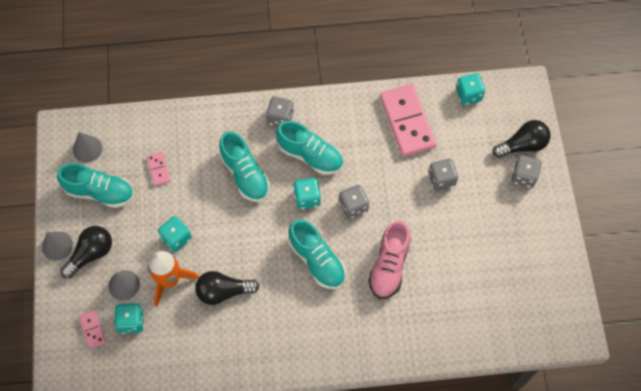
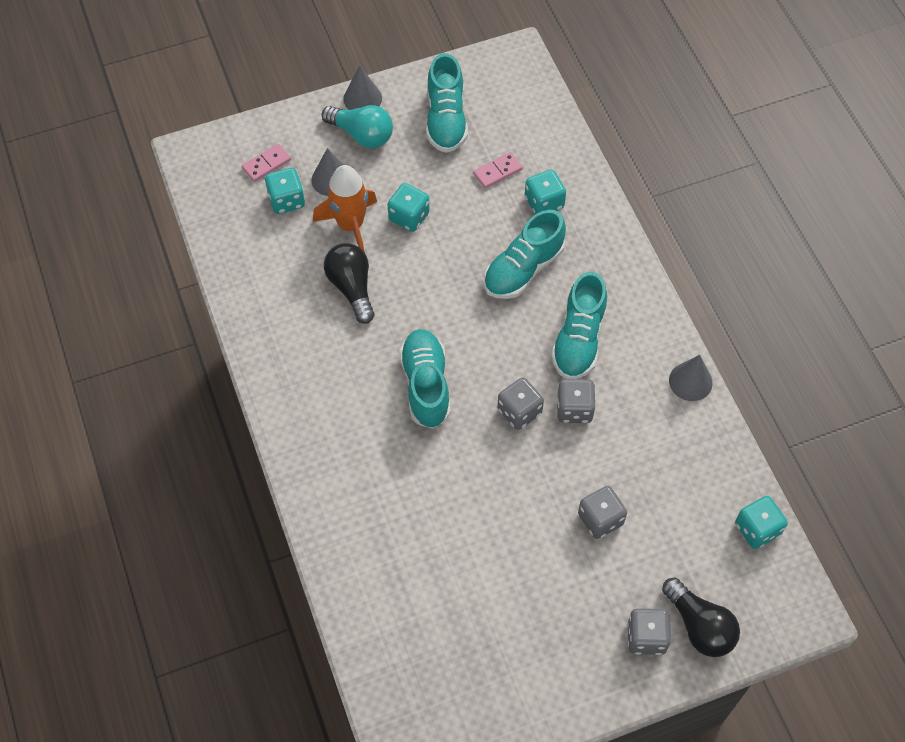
camera: 75 degrees right, 5 degrees down
(87, 149) = (500, 90): grey cone -> grey cone (690, 381)
(91, 254) = (361, 135): black light bulb -> turquoise light bulb
(280, 118) = (623, 289): grey dice -> grey dice (574, 409)
(307, 198) = (513, 351): turquoise dice -> turquoise dice (544, 203)
(317, 260) = (425, 385): turquoise shoe -> turquoise shoe turned 135 degrees clockwise
(389, 266) = (444, 477): pink shoe -> none
(407, 122) = (678, 452): pink domino -> none

